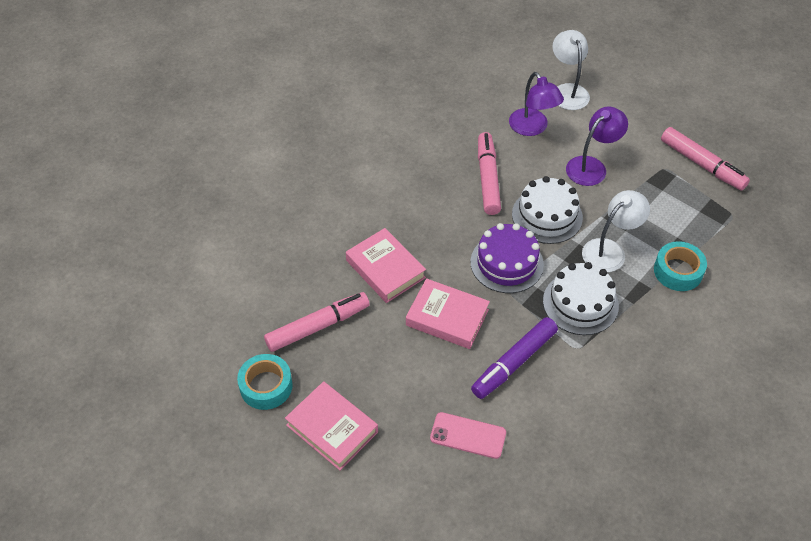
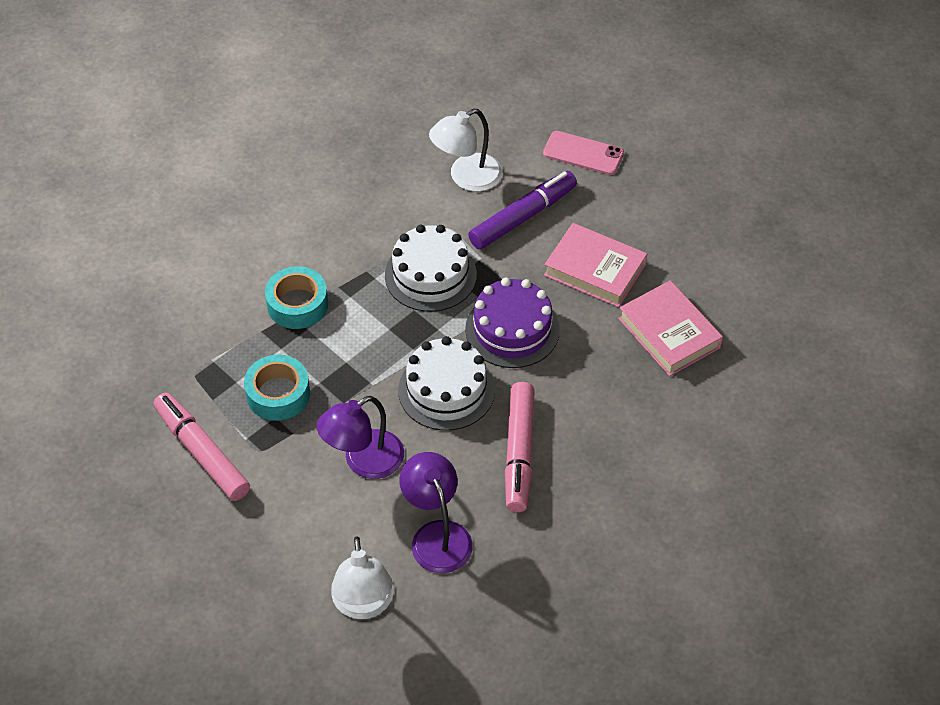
camera: 175 degrees left, 0 degrees up
(266, 386) = (804, 212): turquoise tape -> turquoise tape (278, 394)
(318, 326) = (750, 270): pink marker -> none
(332, 428) = (727, 169): pink book -> none
(610, 250) = (375, 337): white lamp -> white lamp (466, 178)

